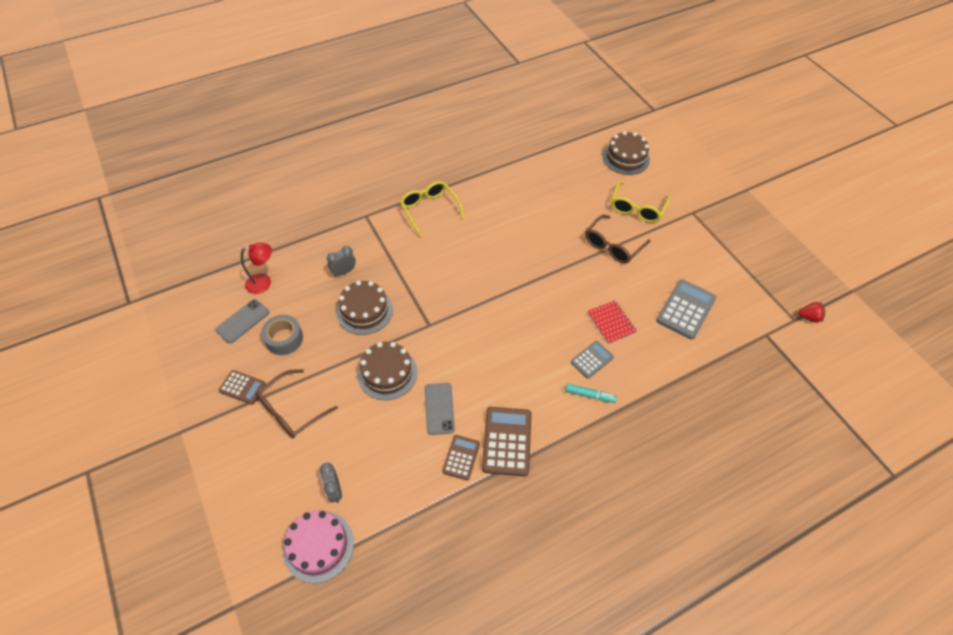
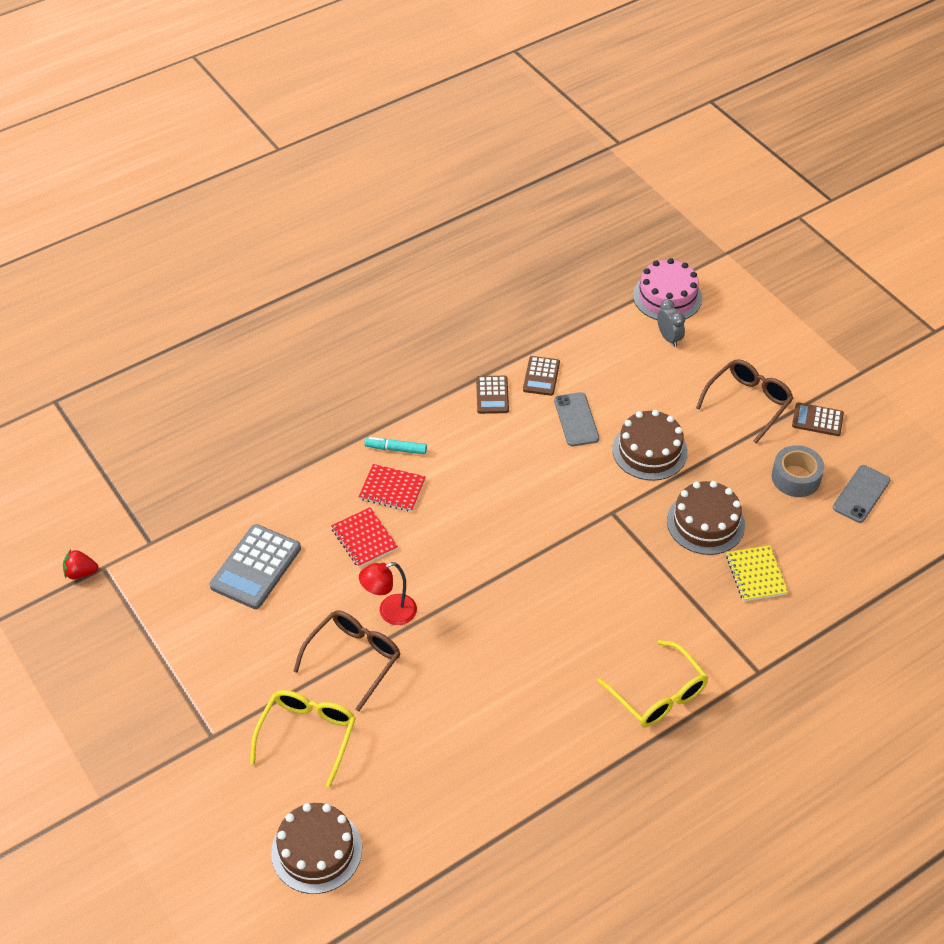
camera: 175 degrees right, 5 degrees down
(264, 282) = (862, 548): red lamp -> red lamp (390, 612)
(344, 272) = (756, 575): grey clock -> yellow notebook
(507, 441) = (492, 395): brown calculator -> brown calculator, size x0.60
(592, 360) = (392, 489): grey calculator -> red notebook

